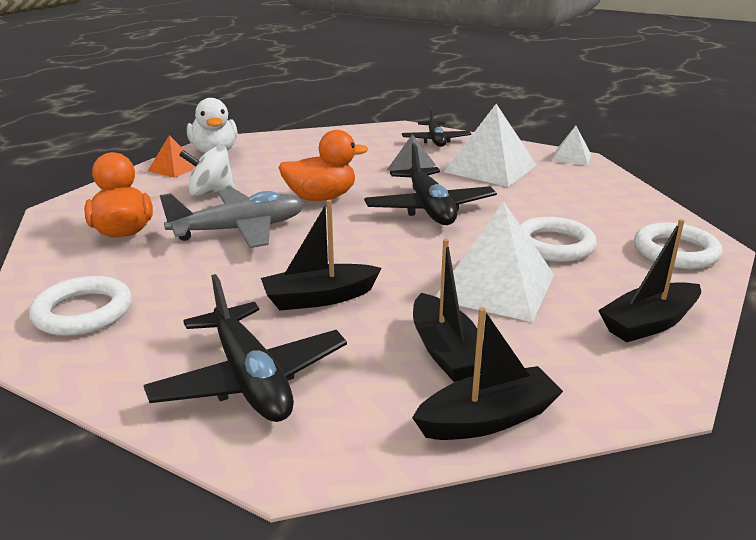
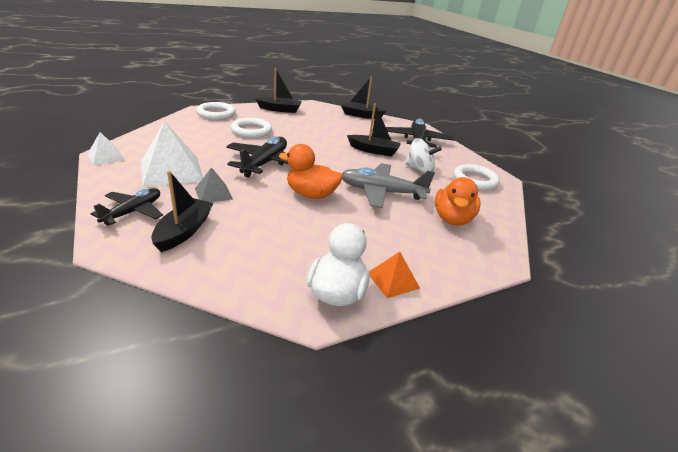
camera: 150 degrees left, 5 degrees up
(210, 192) = (379, 231): white spinning top -> white spinning top (419, 169)
(446, 351) = (350, 126): black boat -> black boat (184, 231)
(495, 286) = (304, 130): white pyramid -> none

